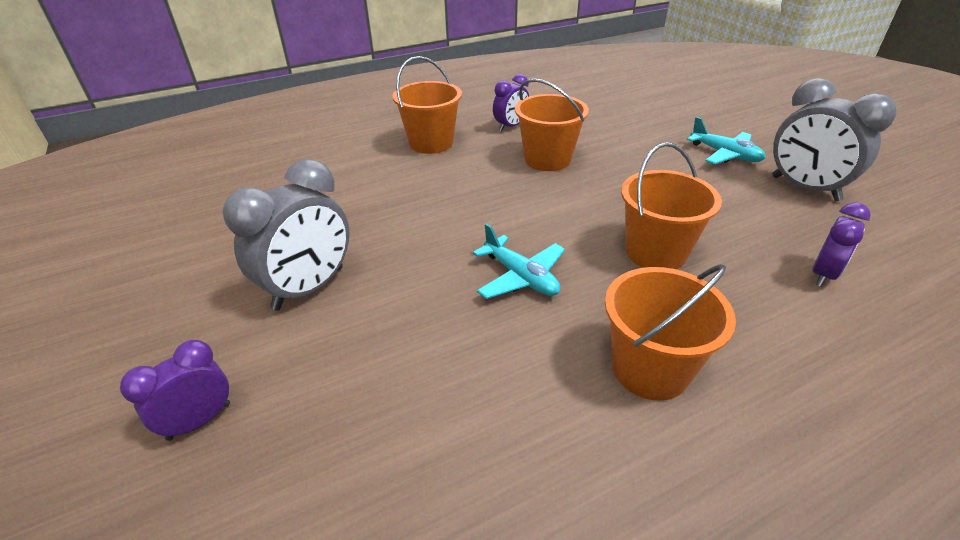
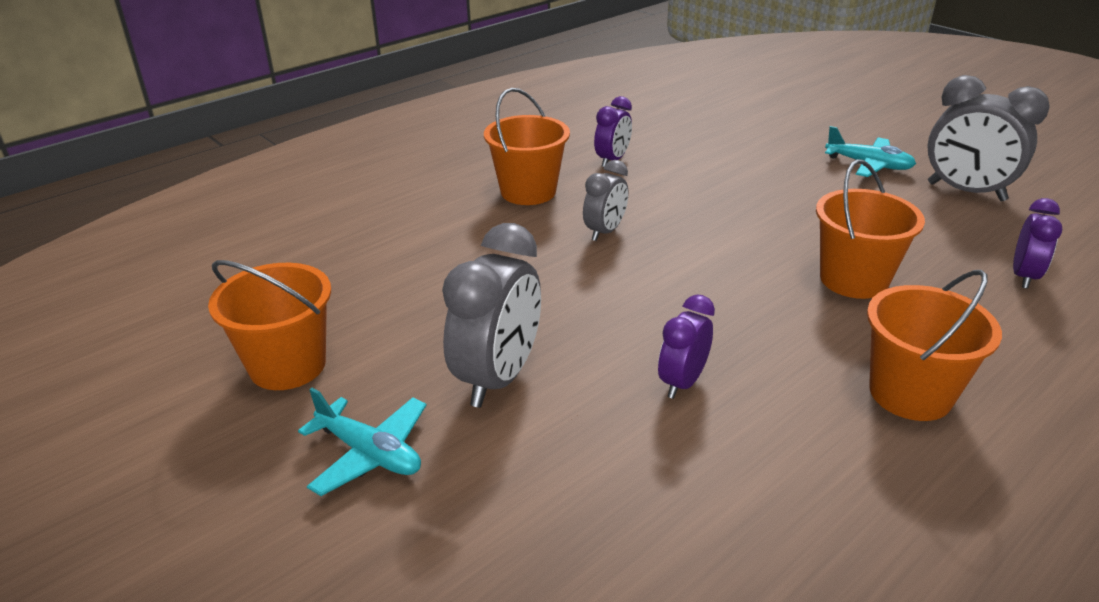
camera: 15 degrees left, 5 degrees down
(199, 421) = (475, 534): purple clock -> purple clock (682, 382)
(469, 182) = (605, 232): none -> grey clock
(521, 277) = (729, 327): turquoise plane -> turquoise plane (370, 454)
(547, 159) = (679, 194): orange bucket -> orange bucket (287, 365)

